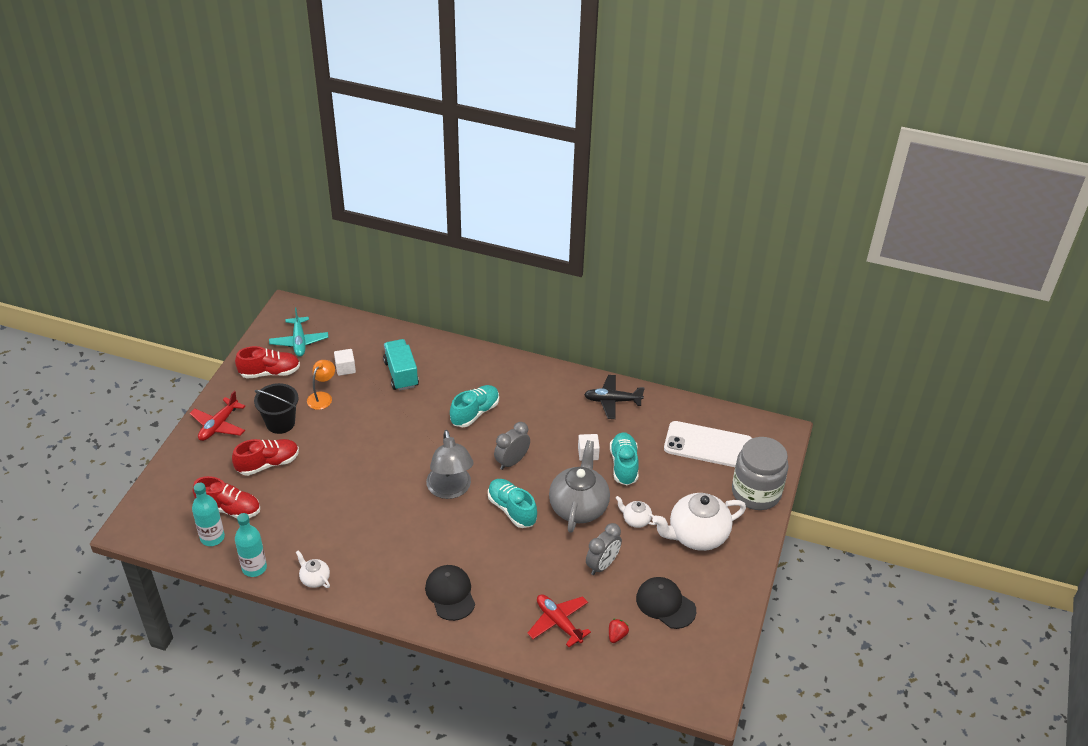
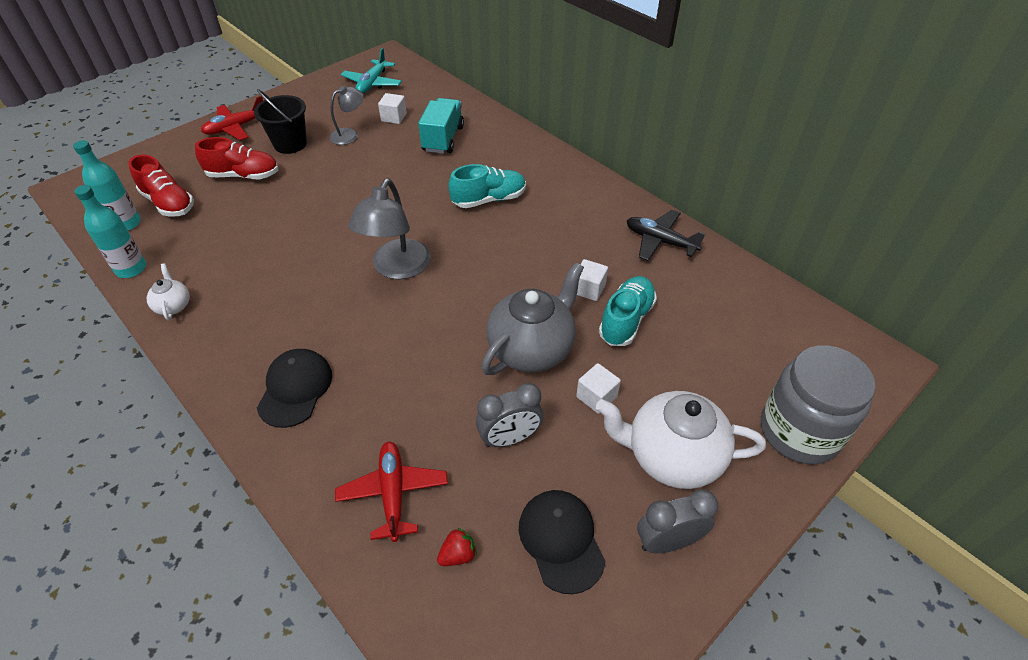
camera: 30 degrees right, 5 degrees up
(270, 372) = (322, 100): red shoe -> none
(322, 397) = (349, 134): orange lamp -> grey lamp
(512, 462) = (490, 264): grey clock -> grey clock (668, 541)
(512, 509) = (448, 318): turquoise shoe -> none
(636, 520) = (596, 397): white teapot -> white cube
(708, 445) = (759, 339): white phone -> none

